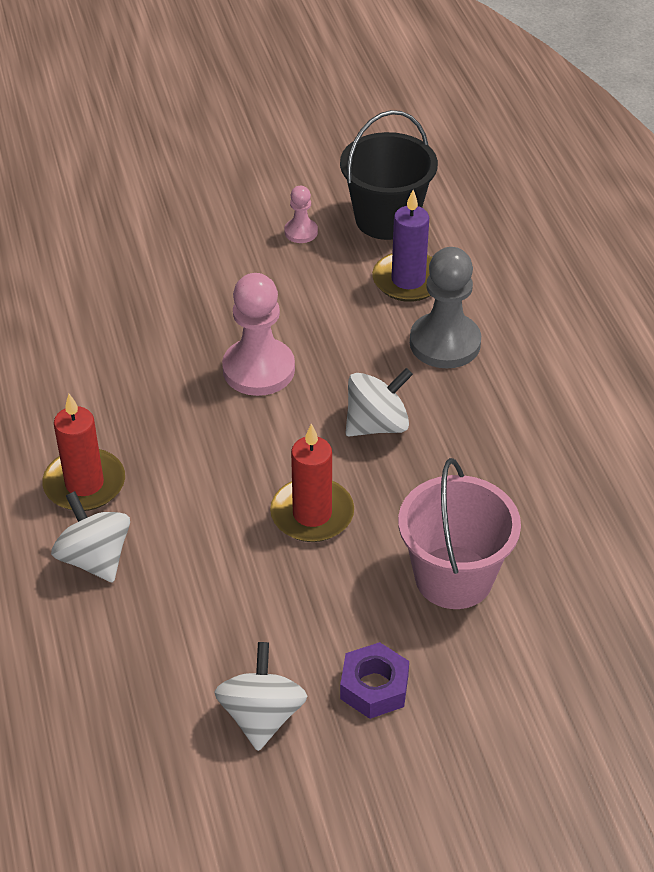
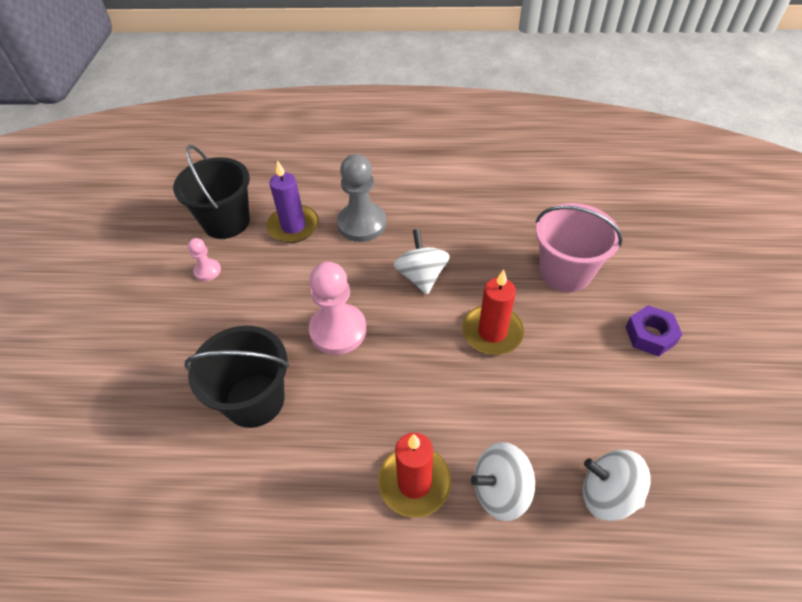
camera: 70 degrees left, 5 degrees up
(141, 330) = (255, 400): none -> black bucket
(262, 716) = (671, 406): white spinning top -> white spinning top (607, 494)

